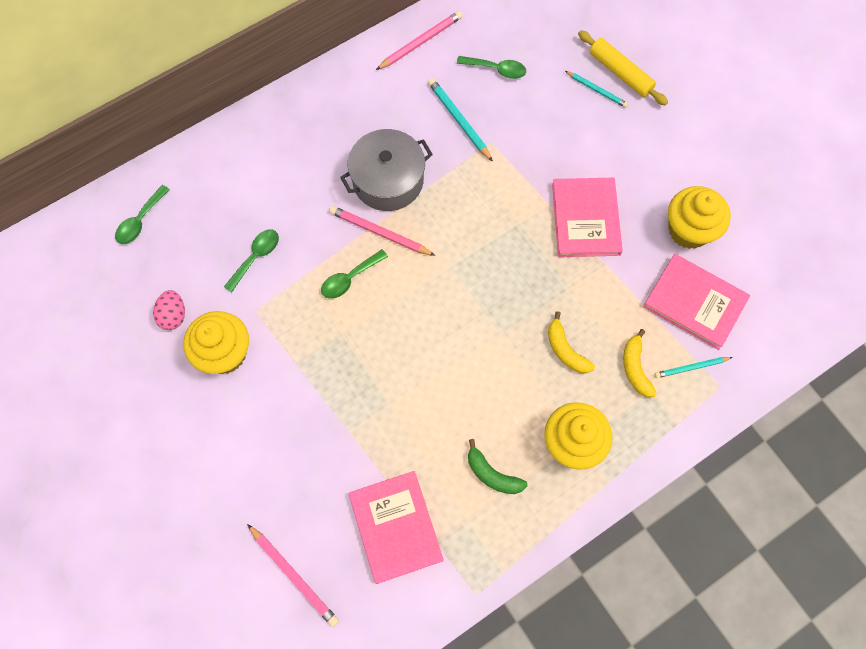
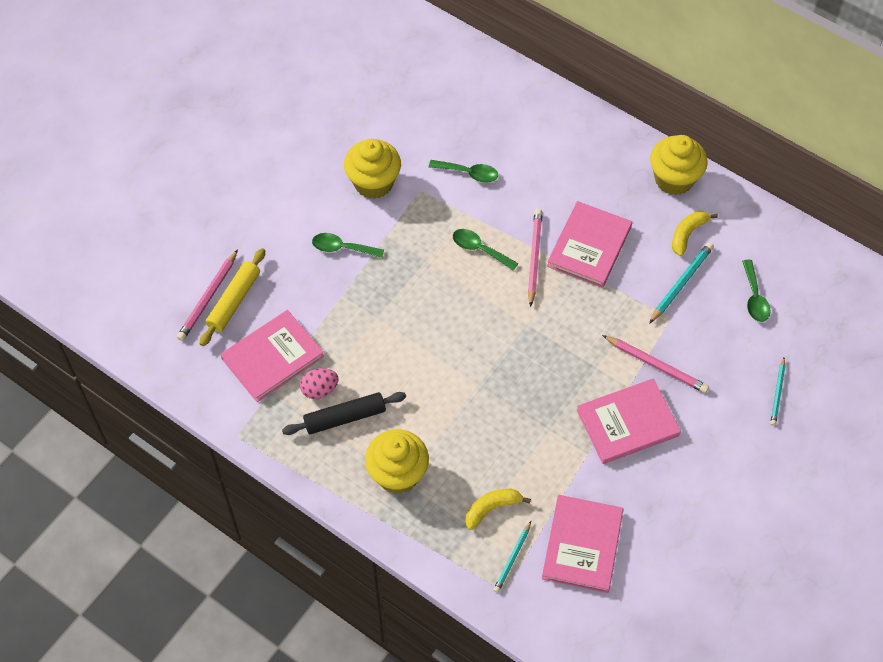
camera: 70 degrees right, 10 degrees down
(140, 221) = (465, 80): green spoon -> green spoon (342, 248)
(173, 315) = (391, 135): pink egg -> pink egg (319, 389)
(388, 180) = (589, 246): grey pot -> pink book
(421, 42) = (750, 224): pink pencil -> pink pencil (656, 365)
(492, 474) = (345, 417): green banana -> black rolling pin
(565, 350) = (485, 443): yellow banana -> yellow banana (687, 234)
(620, 73) = (810, 409): yellow rolling pin -> yellow rolling pin (234, 301)
(688, 230) = (659, 520): yellow cupcake -> yellow cupcake (674, 179)
(691, 367) = (512, 558): turquoise pencil -> turquoise pencil turned 120 degrees counterclockwise

